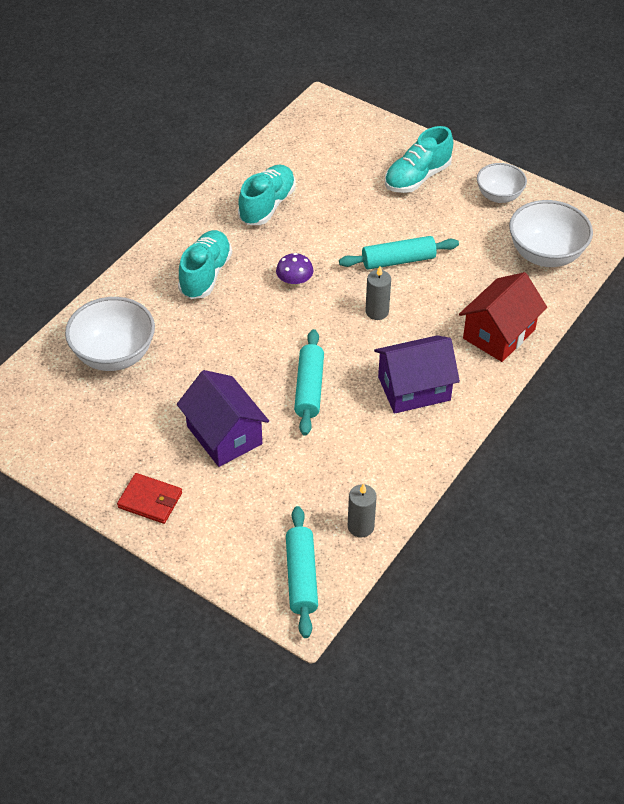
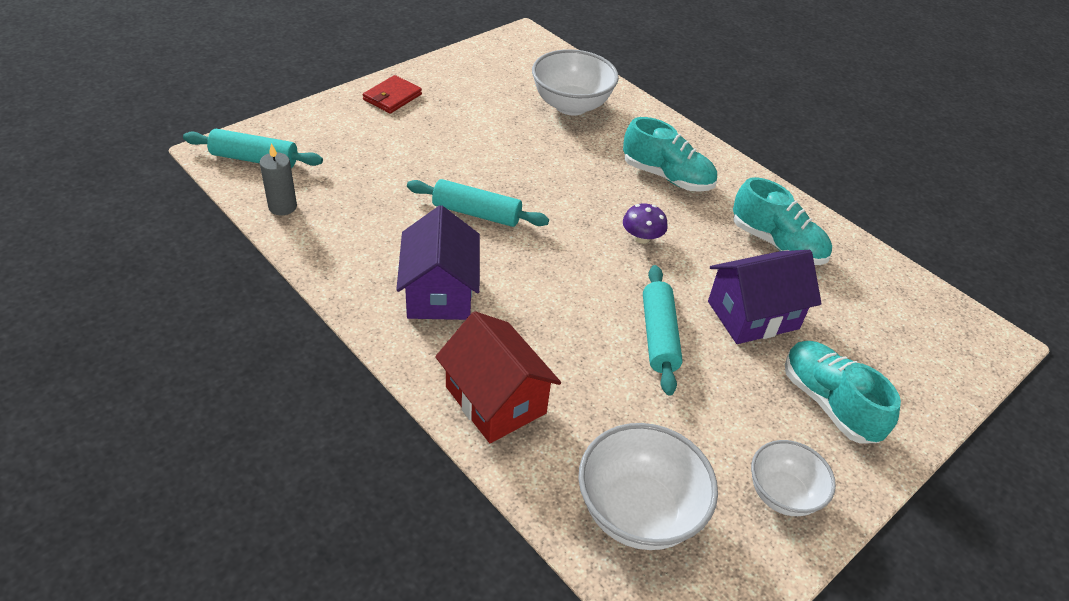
camera: 100 degrees right, 5 degrees down
(224, 435) = (443, 148): purple house -> purple house (753, 315)
(377, 312) = (573, 293): grey candle -> none

